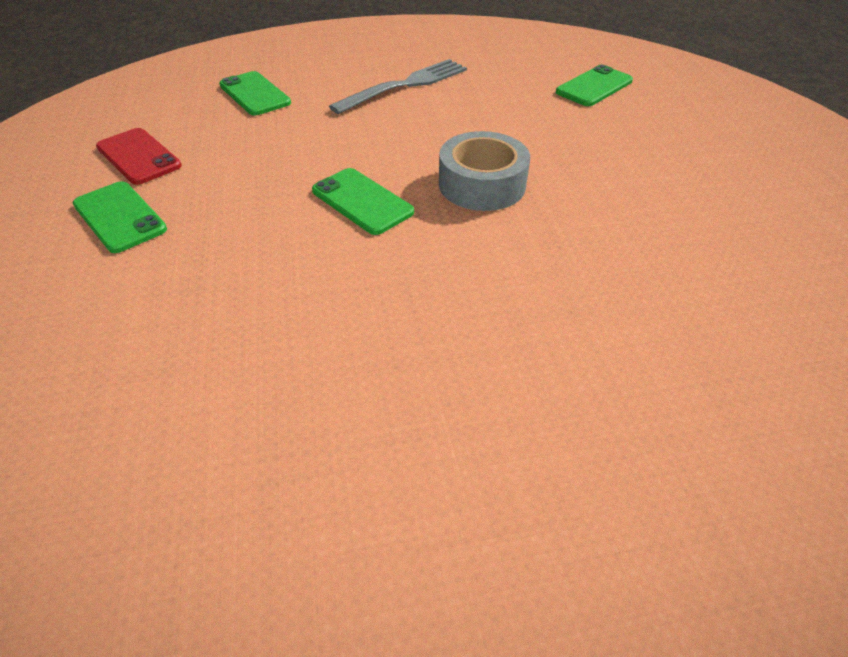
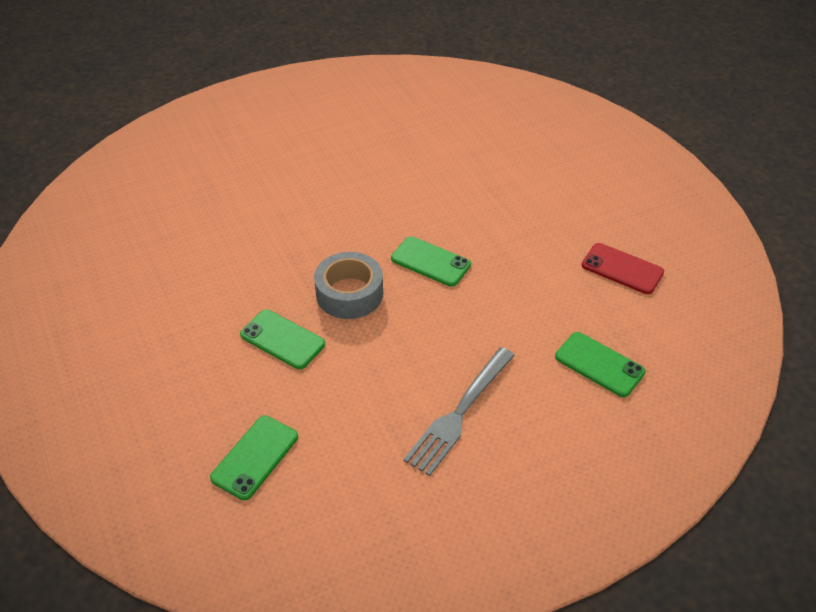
camera: 165 degrees right, 0 degrees up
(119, 217) = (579, 220): green phone -> green phone (282, 339)

